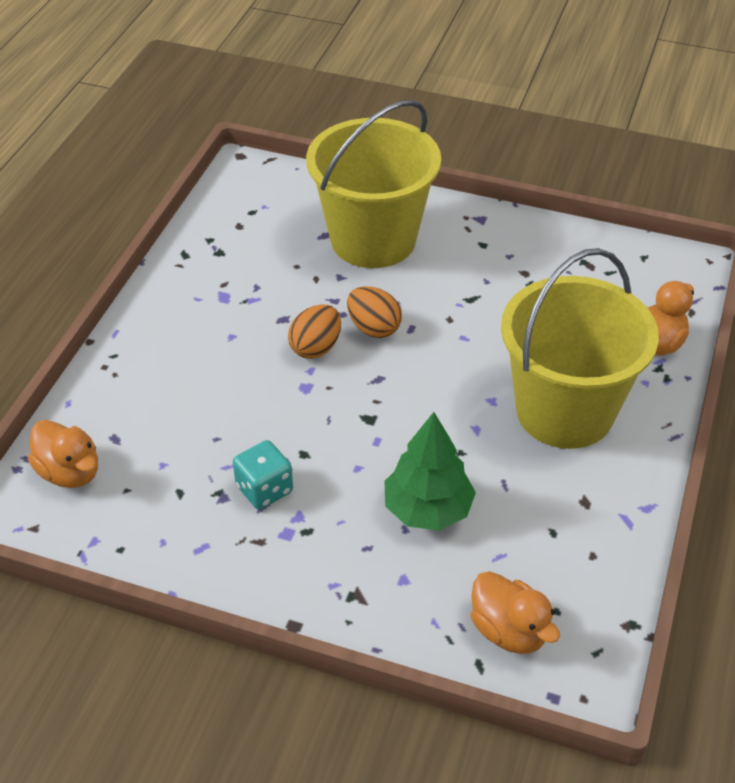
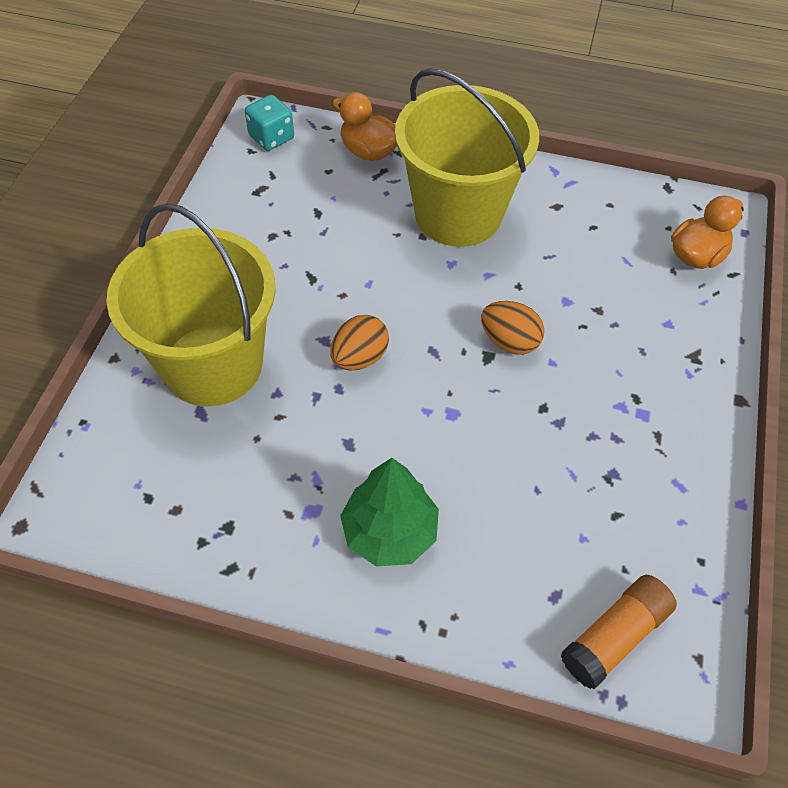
camera: 95 degrees left, 10 degrees up
(70, 472) = (614, 636): orange duck -> orange glue stick
(264, 489) = (595, 437): turquoise dice -> turquoise dice (271, 137)
(316, 347) = (393, 408): orange egg -> orange egg (509, 341)
(428, 509) = (589, 308): green tree -> green tree (390, 532)

